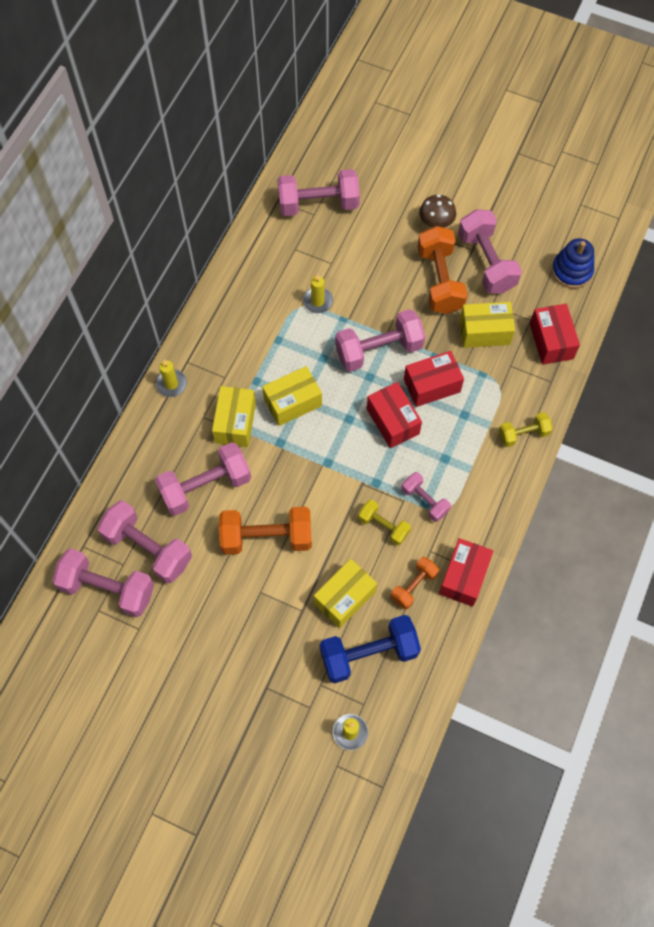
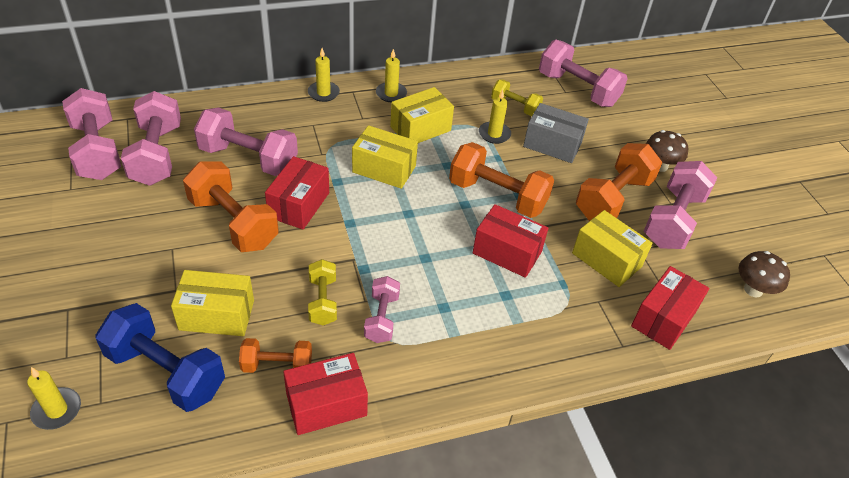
camera: 45 degrees right, 20 degrees down
(213, 336) = (391, 94): none -> yellow candle
(235, 423) = (327, 145): yellow box -> yellow box (420, 128)
(360, 273) = (552, 145): none -> grey box
(379, 350) = (497, 196): pink dumbbell -> orange dumbbell
(393, 421) = (439, 245): red box -> red box (299, 205)
(523, 434) = (539, 357): yellow dumbbell -> yellow dumbbell (515, 107)
(571, 271) = (753, 290): blue stacking toy -> brown mushroom

